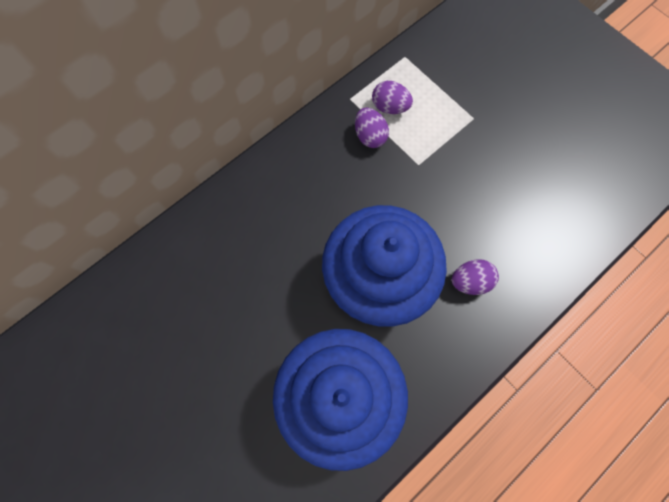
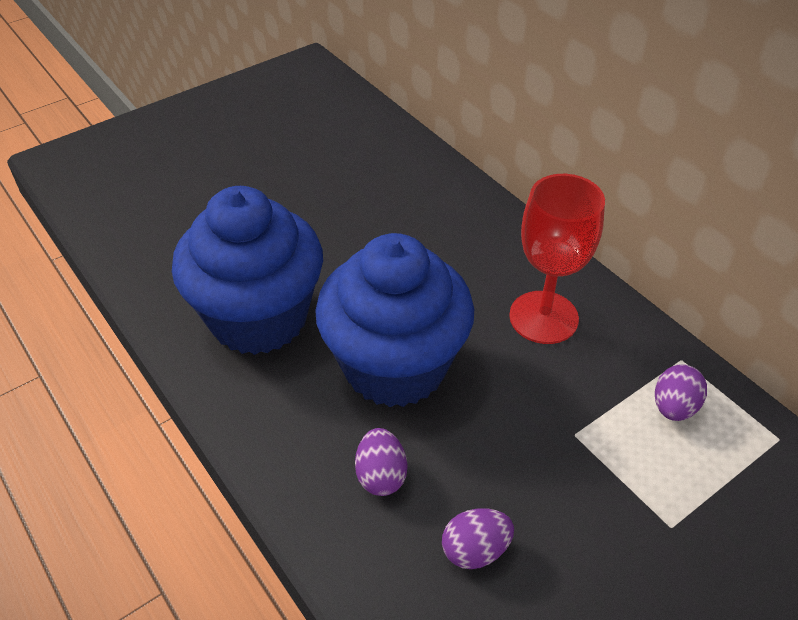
camera: 95 degrees right, 25 degrees down
(320, 179) = (543, 317): none -> red goblet
(370, 136) = (618, 377): purple egg -> purple egg (475, 550)

